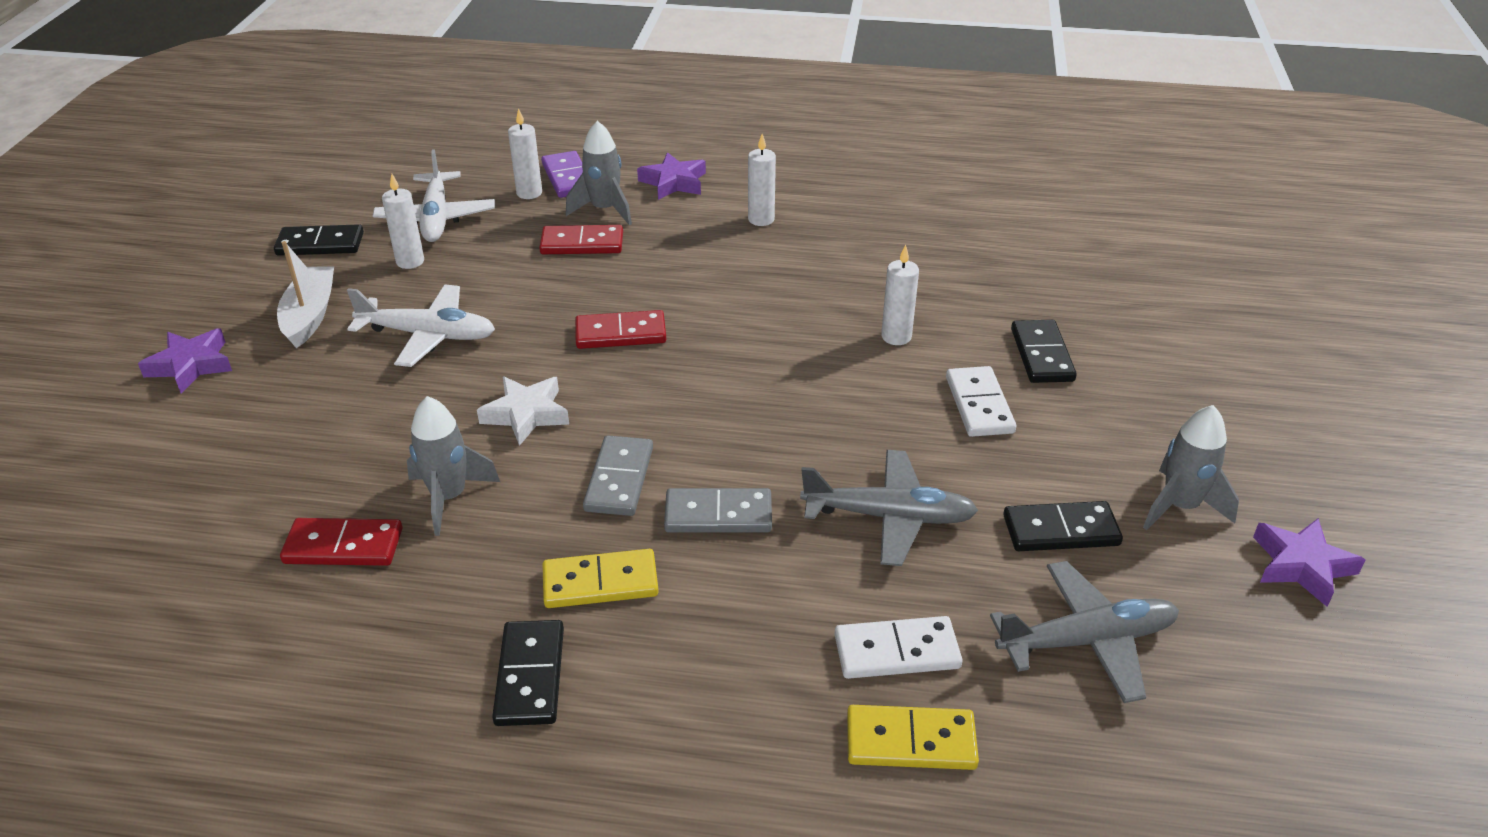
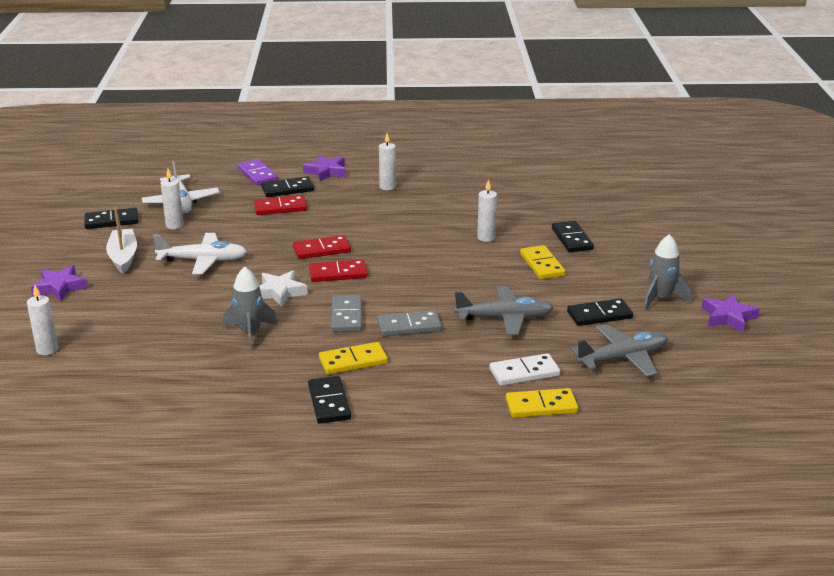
camera: 10 degrees left, 10 degrees down
(343, 546) = (197, 360): red domino -> red domino (338, 273)
(529, 193) = (236, 184): white candle -> white candle (47, 350)
(604, 210) = (288, 189): grey rocket -> black domino
(979, 405) = (542, 265): white domino -> yellow domino

